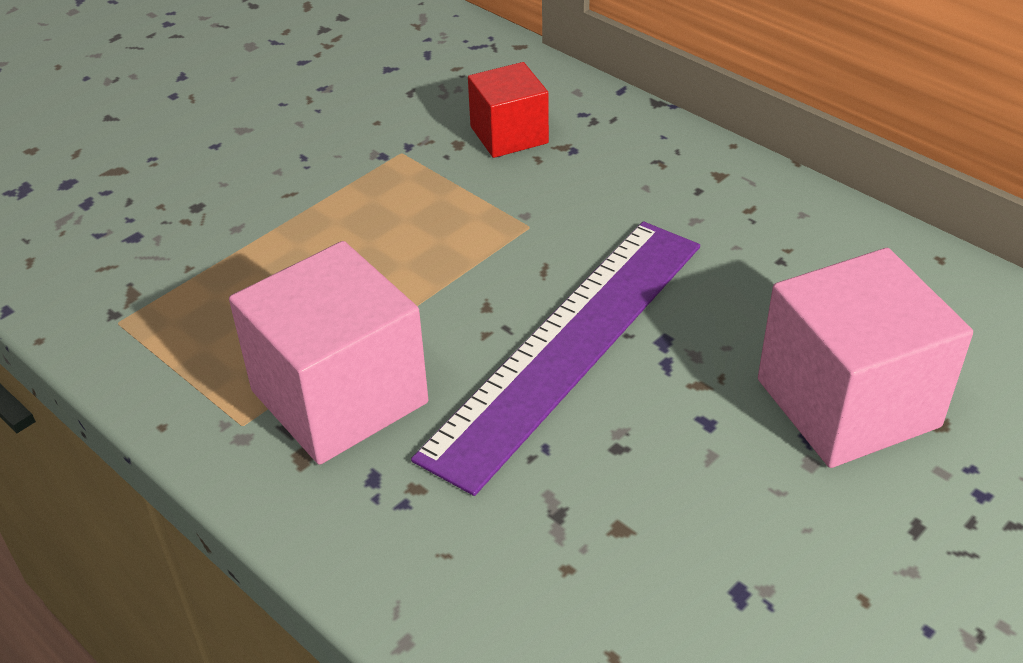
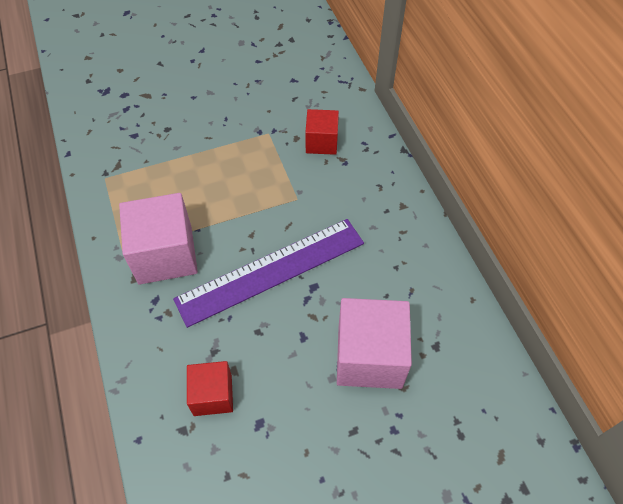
camera: 25 degrees right, 15 degrees up
(613, 585) = (212, 395): none -> red cube

